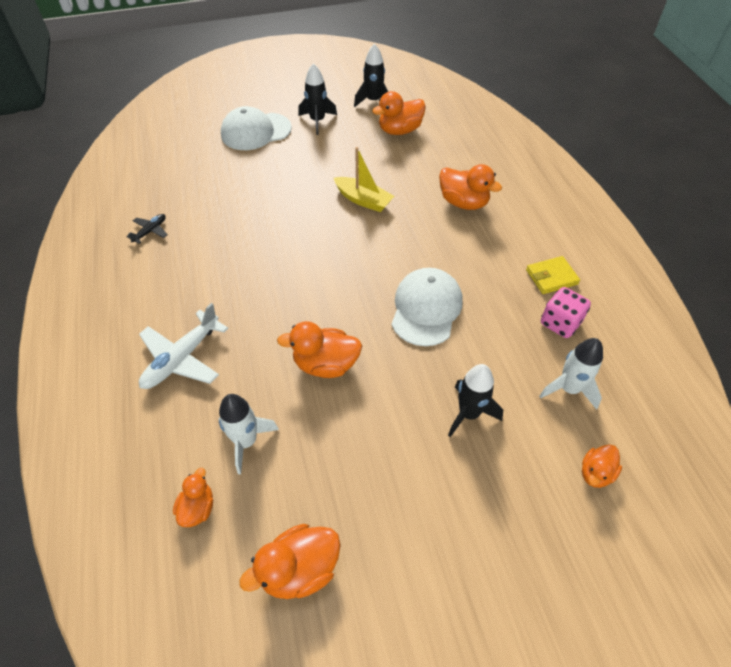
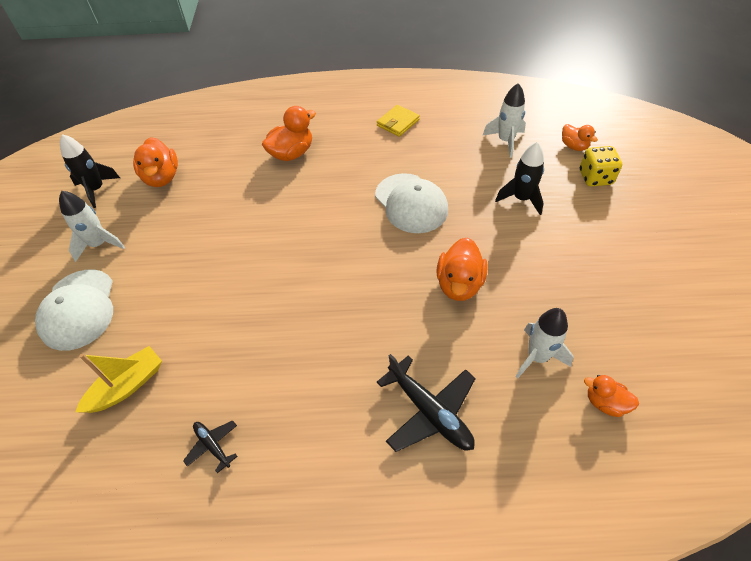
camera: 75 degrees left, 0 degrees up
(181, 358) = (430, 412): white plane -> black plane
(299, 569) = (656, 328): orange duck -> none
(317, 121) = (99, 244): black rocket -> white rocket
(363, 200) = (254, 224): yellow boat -> yellow boat (127, 386)
(426, 308) = (411, 203): white cap -> white cap turned 150 degrees counterclockwise
(541, 501) = (595, 177): none -> yellow dice
(551, 277) = (398, 123): yellow wallet -> yellow wallet turned 45 degrees clockwise
(560, 323) = (445, 130): pink dice -> none

